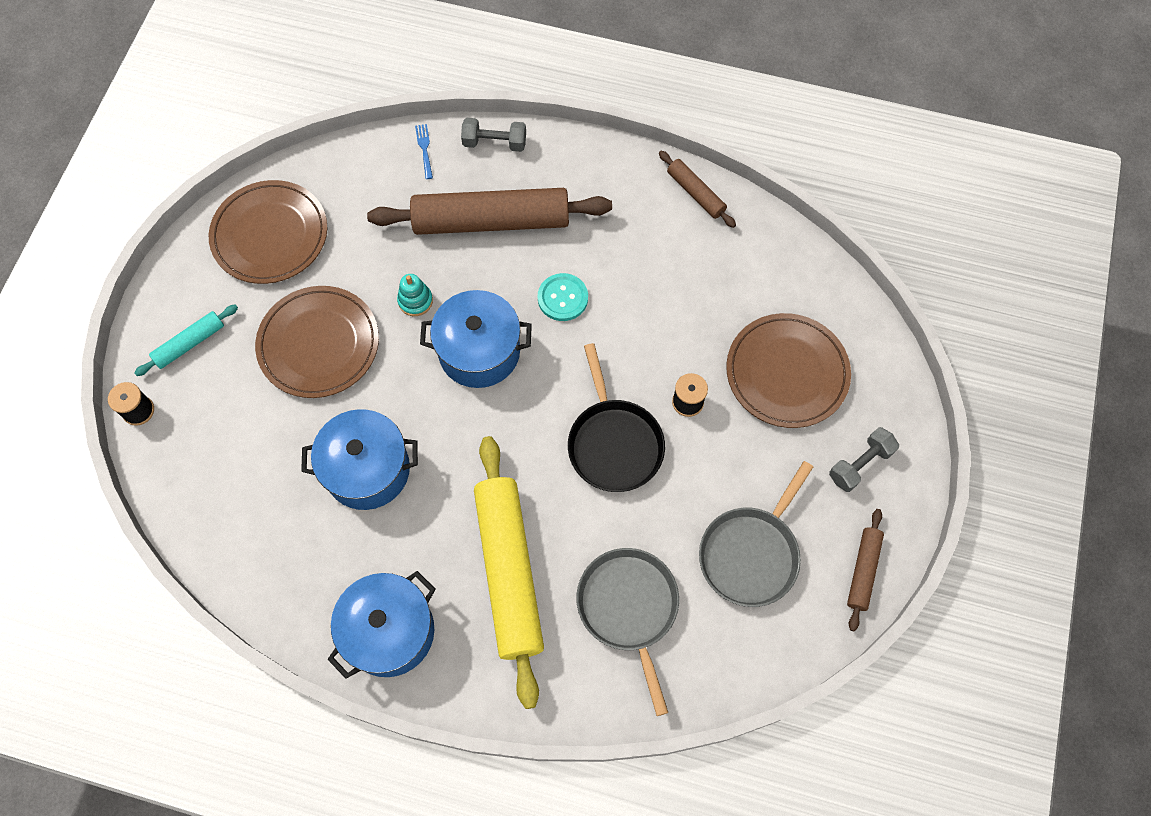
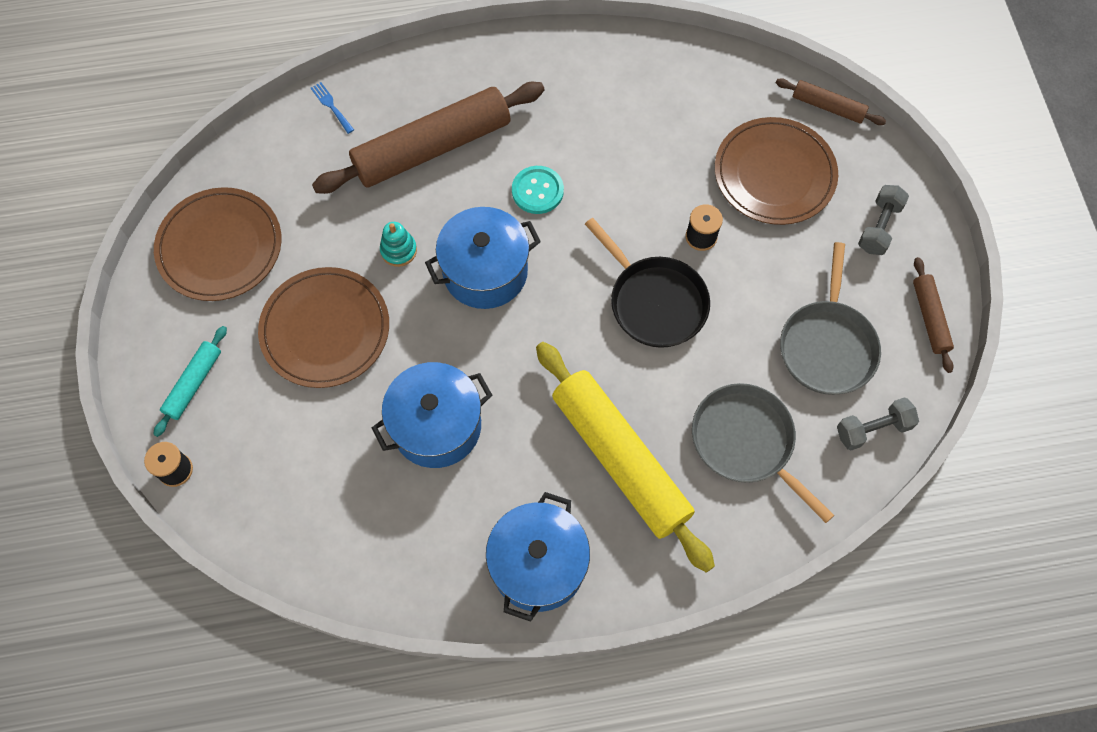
camera: 25 degrees left, 0 degrees up
(494, 143) = (397, 74): grey dumbbell -> grey dumbbell (872, 429)
(696, 193) = (609, 48): brown rolling pin -> brown rolling pin (828, 107)

